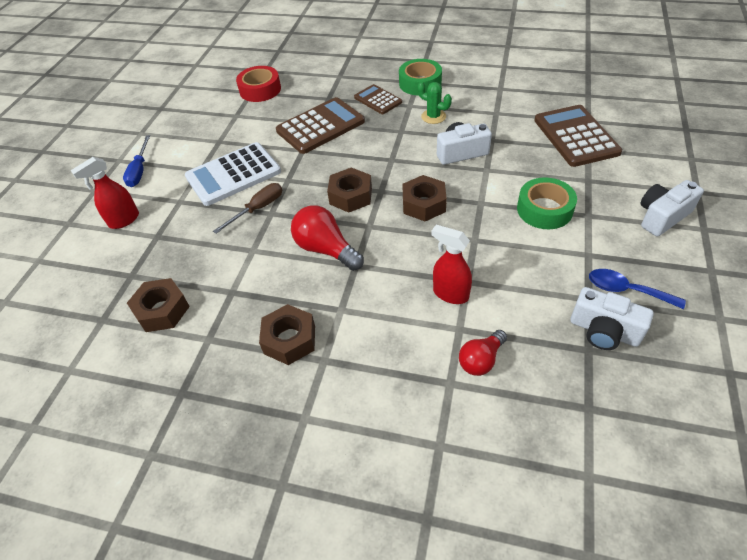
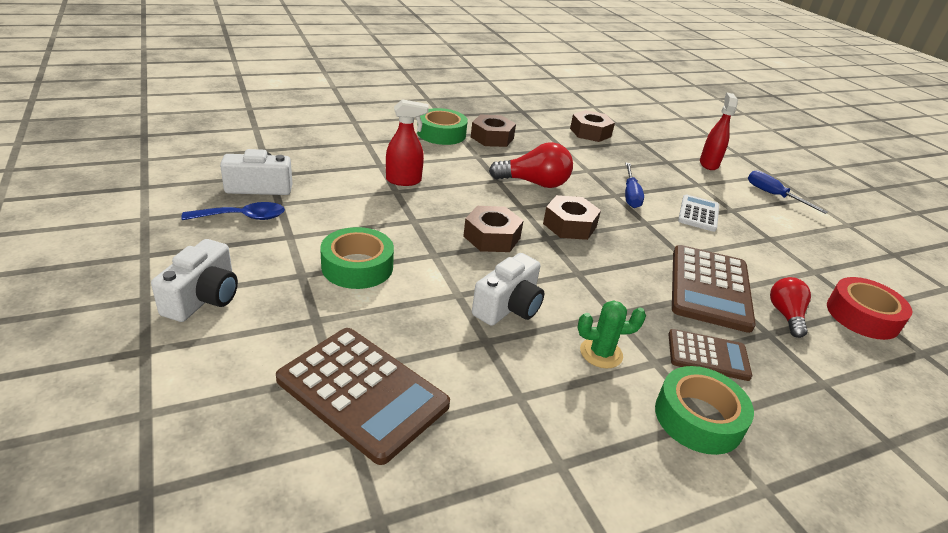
camera: 135 degrees right, 15 degrees down
(233, 174) = (698, 214): white calculator -> white calculator, size x0.58
(258, 209) = (630, 195): brown screwdriver -> blue screwdriver
(343, 370) = (441, 134): none -> green tape
(481, 360) = (352, 154): red light bulb -> red light bulb (785, 315)

